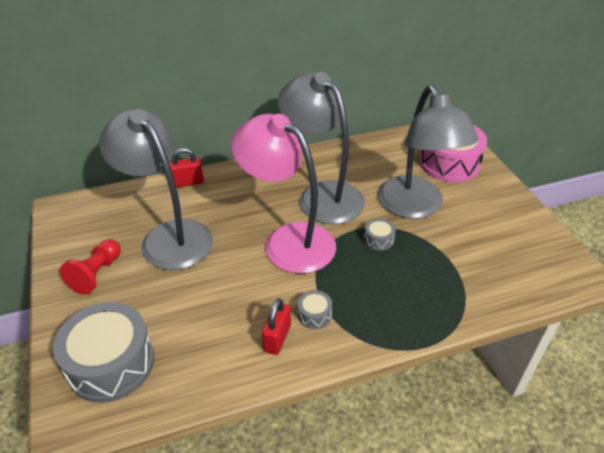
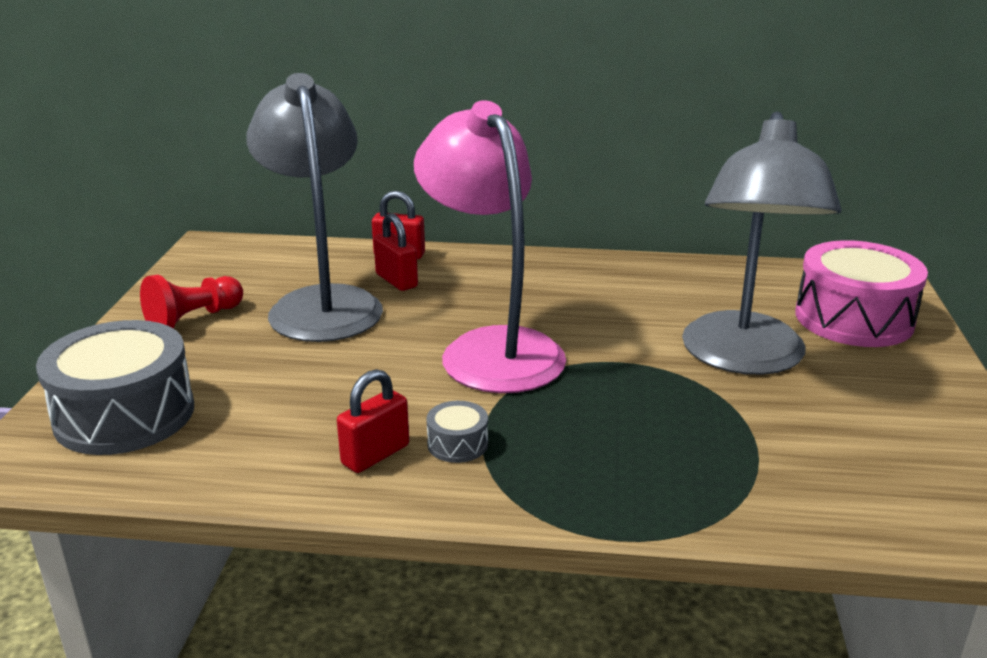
camera: 25 degrees right, 15 degrees down
(201, 204) = (396, 281): none -> red padlock
(322, 195) = (591, 309): grey lamp -> none
(378, 240) = (643, 383): grey drum -> none

